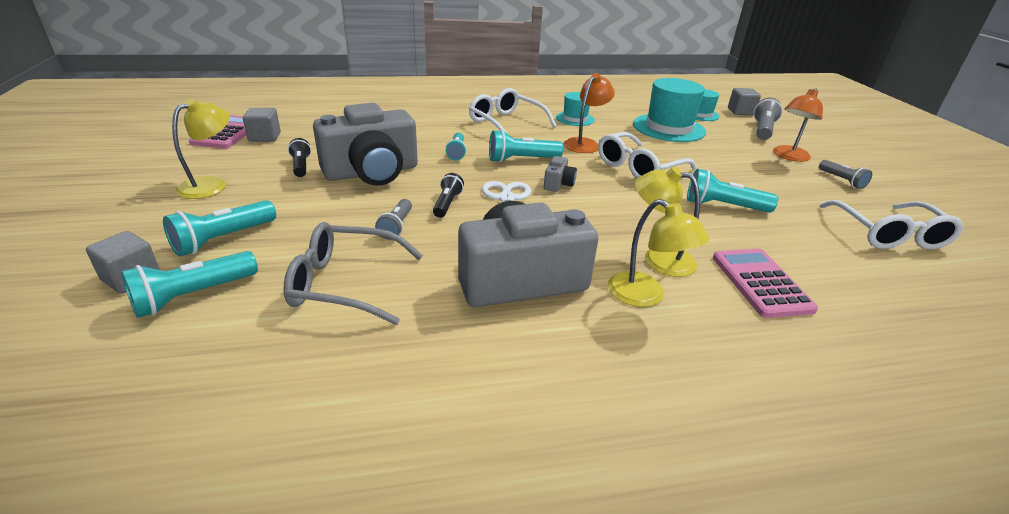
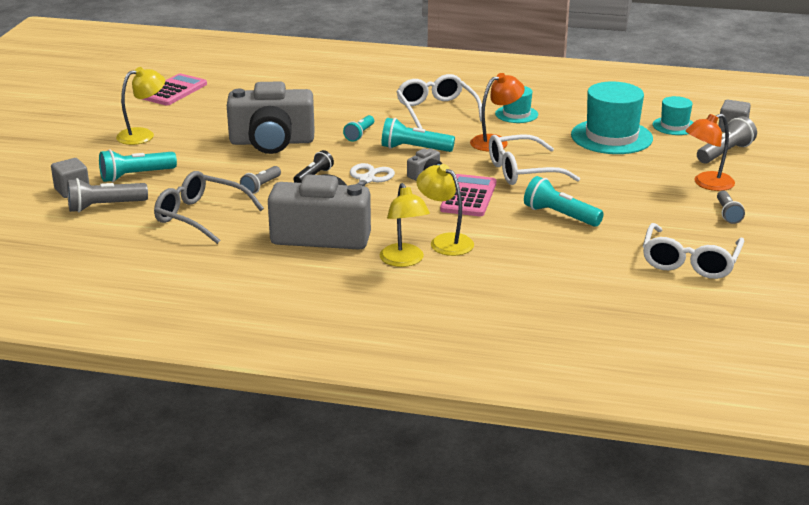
camera: 25 degrees right, 5 degrees down
(193, 296) = (105, 206): turquoise flashlight -> grey flashlight
(265, 137) = (202, 98): grey cube -> none
(301, 166) = (218, 129): black flashlight -> none
(760, 283) = (508, 270): pink calculator -> pink calculator (468, 197)

